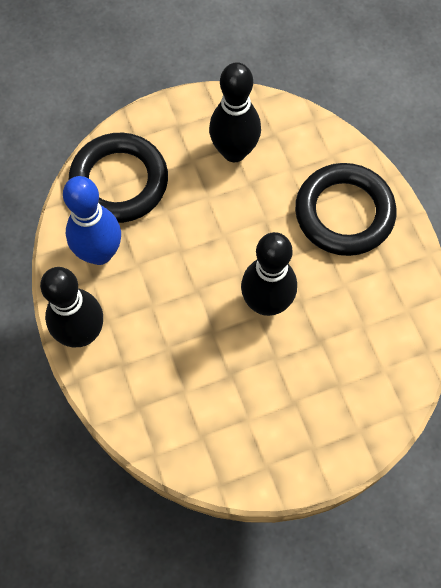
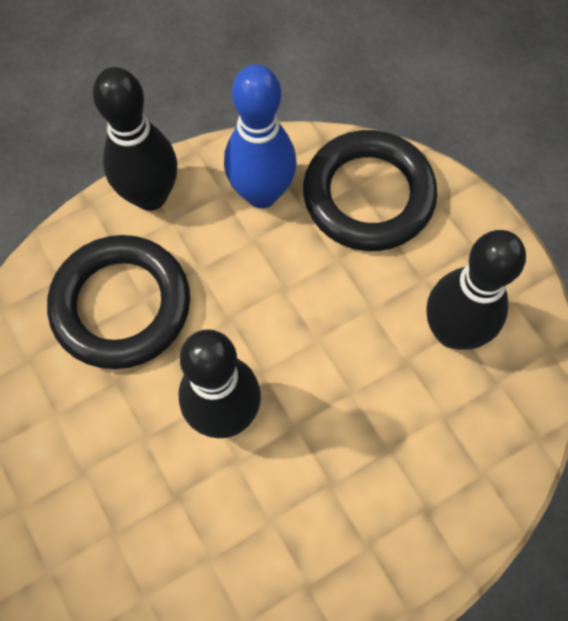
camera: 80 degrees right, 0 degrees up
(344, 213) = (389, 506): black ring -> black ring (121, 305)

